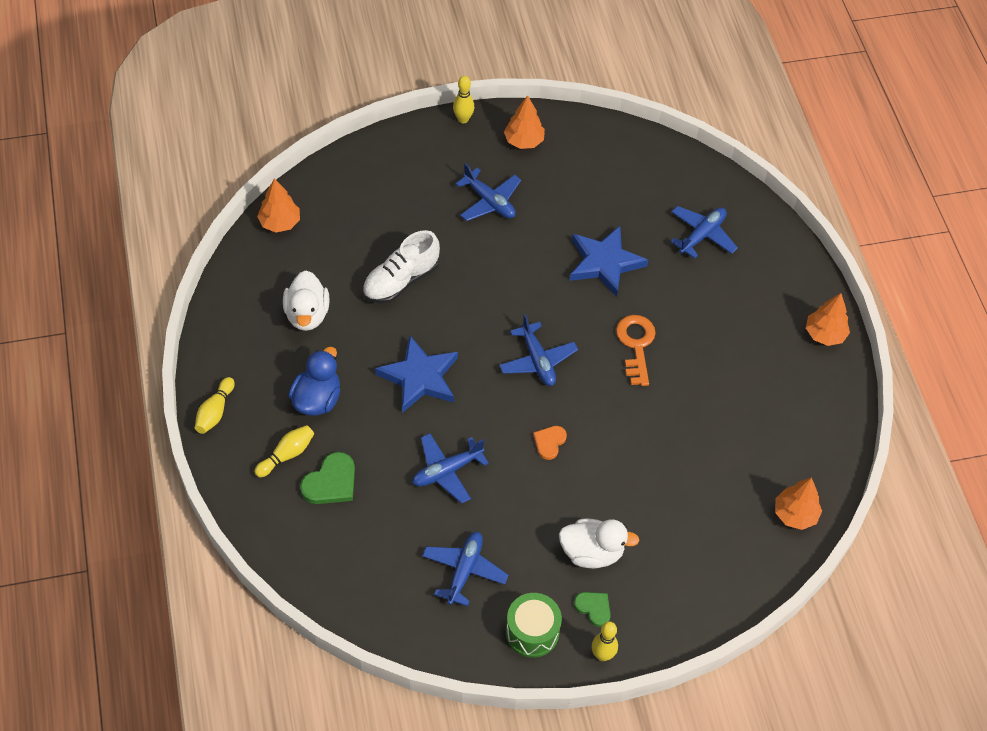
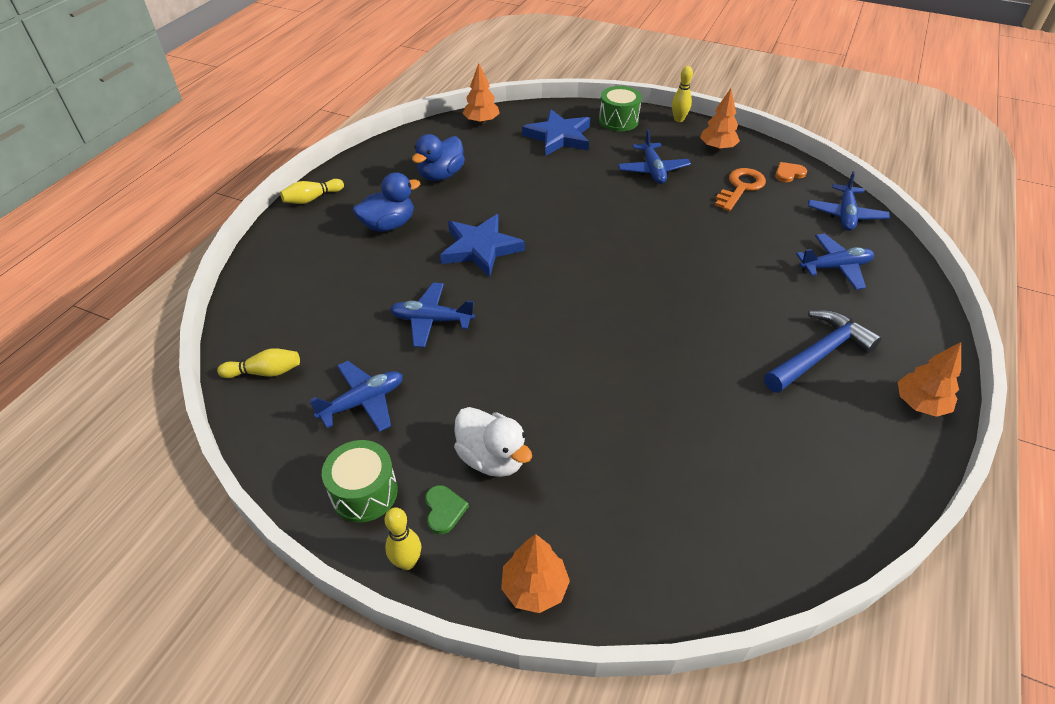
camera: 40 degrees right, 10 degrees down
(287, 455) = (326, 247): yellow bowling pin -> yellow bowling pin (265, 372)
(307, 314) = (441, 175): white duck -> blue duck
(331, 482) = (335, 280): green heart -> none
(401, 281) = (532, 186): white shoe -> none
(409, 150) = (618, 120): none -> green drum
(537, 360) = (591, 284): blue plane -> blue plane (845, 215)
(549, 442) = (542, 346): orange heart -> orange heart (789, 173)
(604, 263) = (719, 246): blue star -> blue star (559, 137)
(636, 345) = (696, 315): orange key -> orange key (740, 187)
(740, 330) = (819, 354): none -> blue hammer
(795, 514) = (753, 558): orange tree -> orange tree (534, 588)

